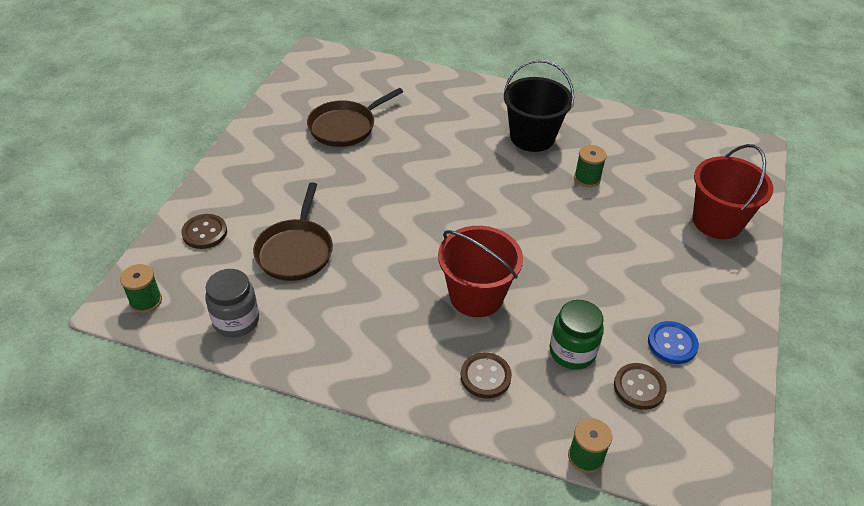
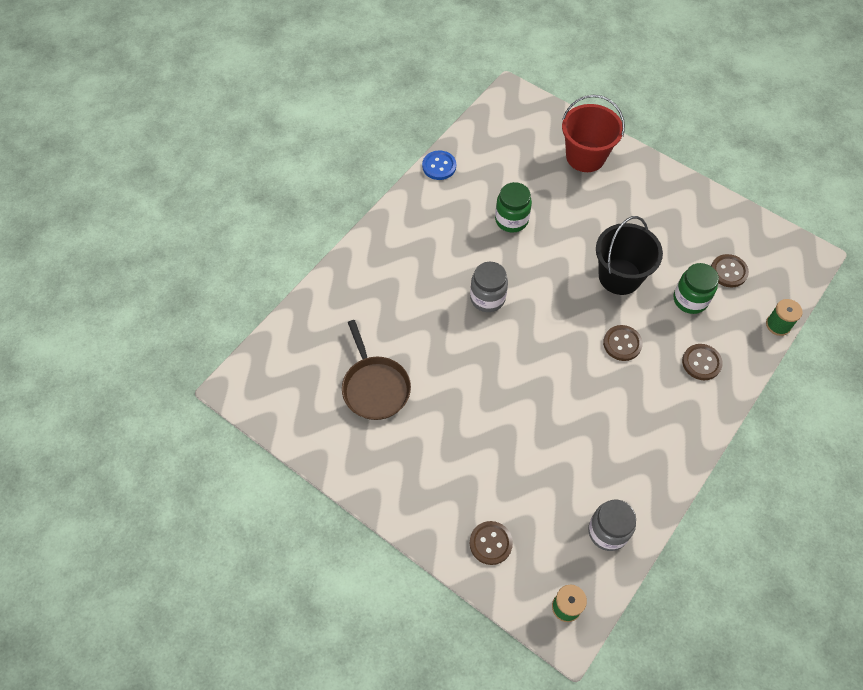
camera: 70 degrees left, 15 degrees up
(295, 251) = (536, 468): brown pan -> none
(476, 296) = (622, 344): red bucket -> brown button
(479, 179) = (487, 298): none -> grey jar
(532, 137) = (445, 239): black bucket -> black bucket (619, 276)
(587, 178) = (511, 220): green spool -> green jar
(672, 344) = (695, 236): blue button -> blue button (439, 166)

